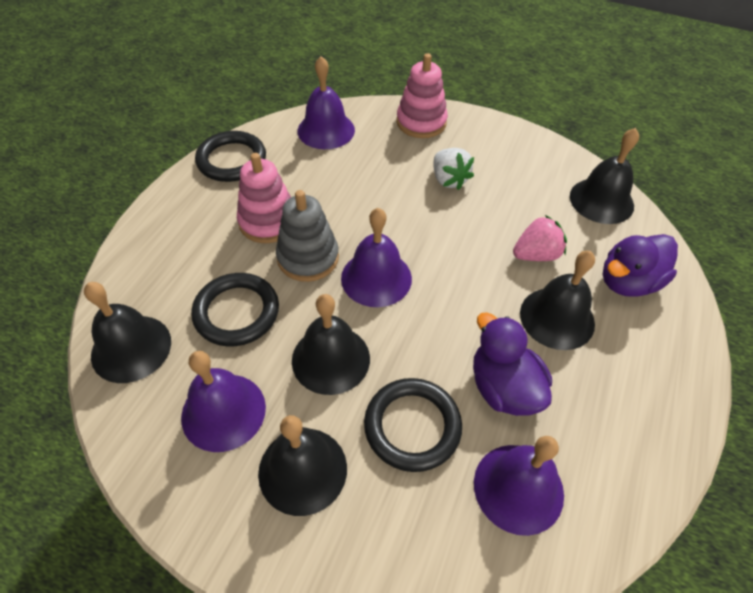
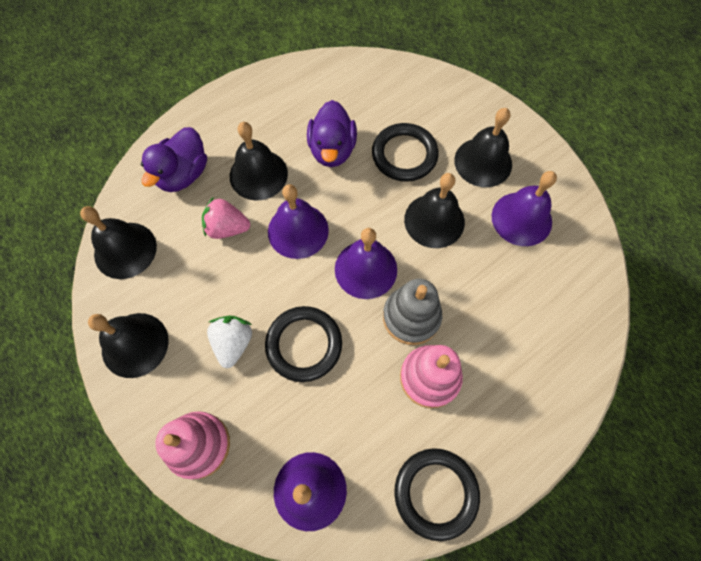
camera: 150 degrees left, 15 degrees up
(131, 348) = (579, 299): black bell -> black bell (135, 344)
(236, 312) = (489, 291): black ring -> black ring (304, 344)
(518, 488) = (365, 100): purple bell -> purple bell (298, 230)
(628, 282) = (183, 174): purple duck -> purple duck turned 120 degrees clockwise

